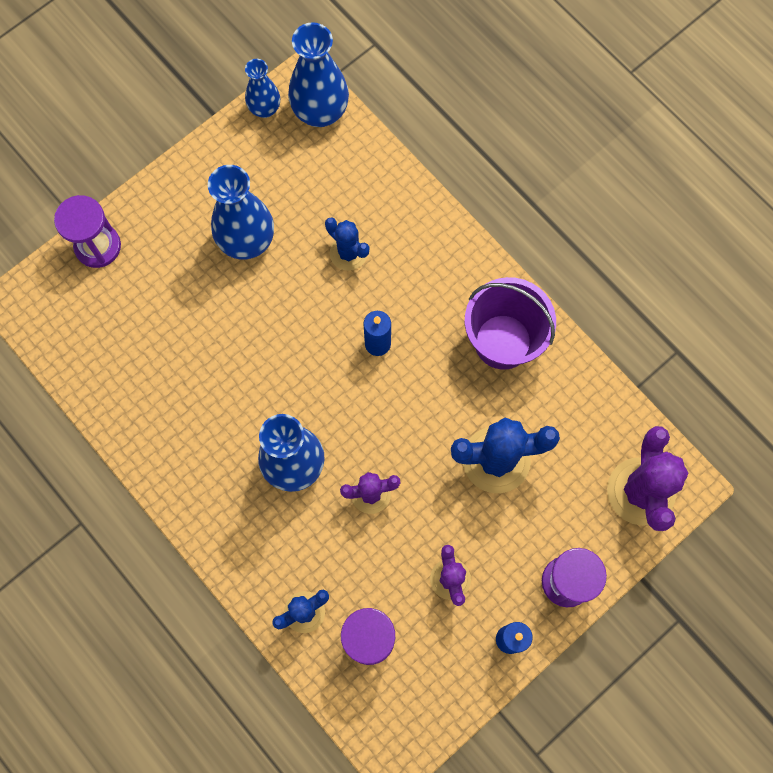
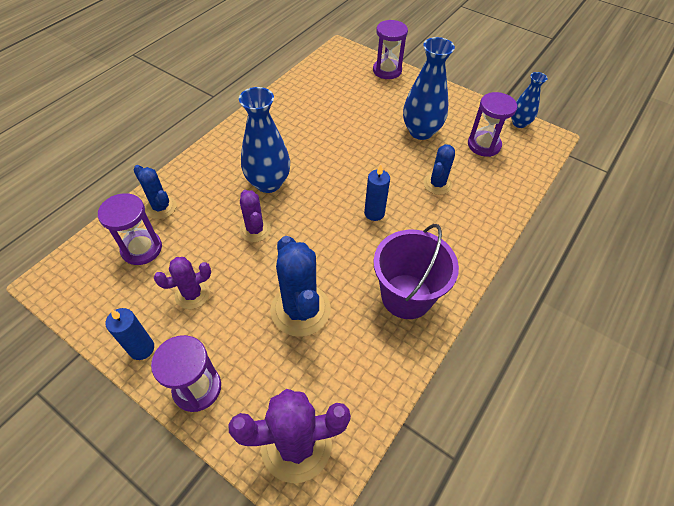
camera: 75 degrees right, 20 degrees down
(294, 170) = (484, 145): none -> purple hourglass
(320, 112) = (535, 150): blue vase -> none

